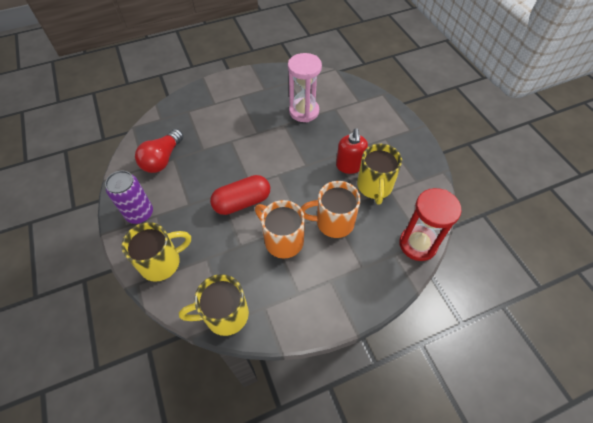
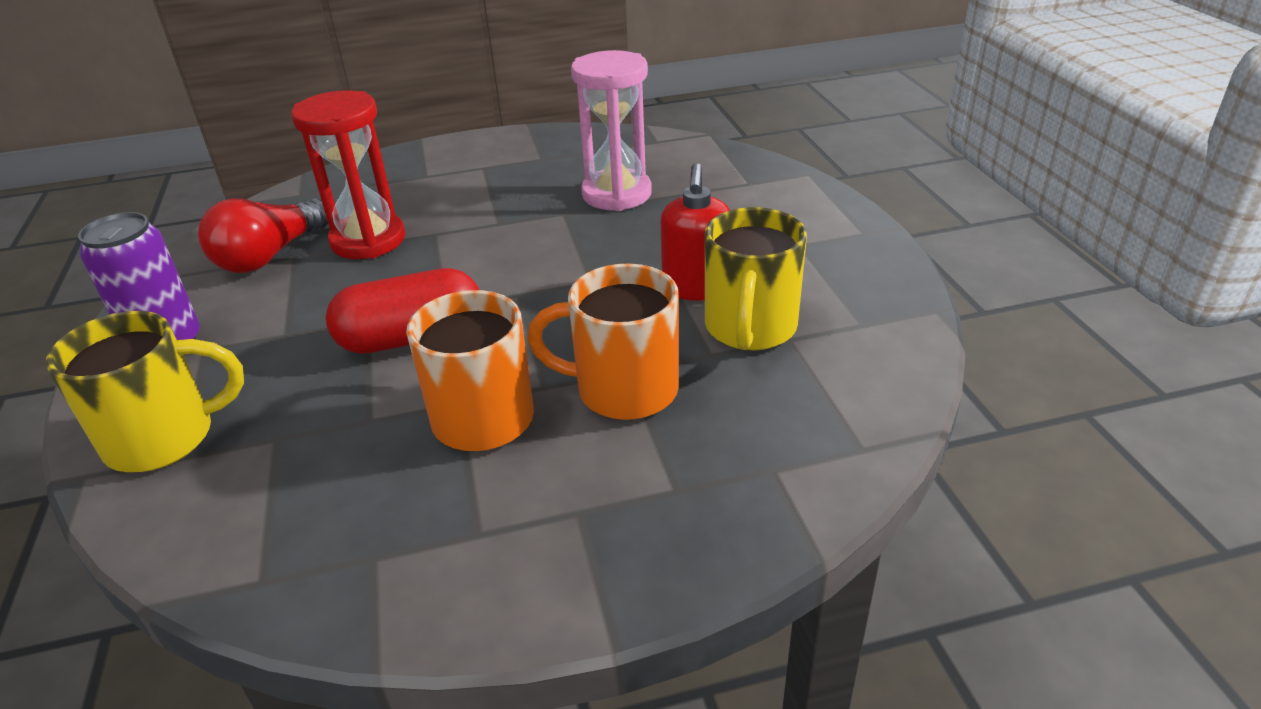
camera: 10 degrees right, 20 degrees down
(224, 315) = (261, 564): yellow mug -> none
(418, 244) = (843, 451): red hourglass -> red hourglass (368, 240)

